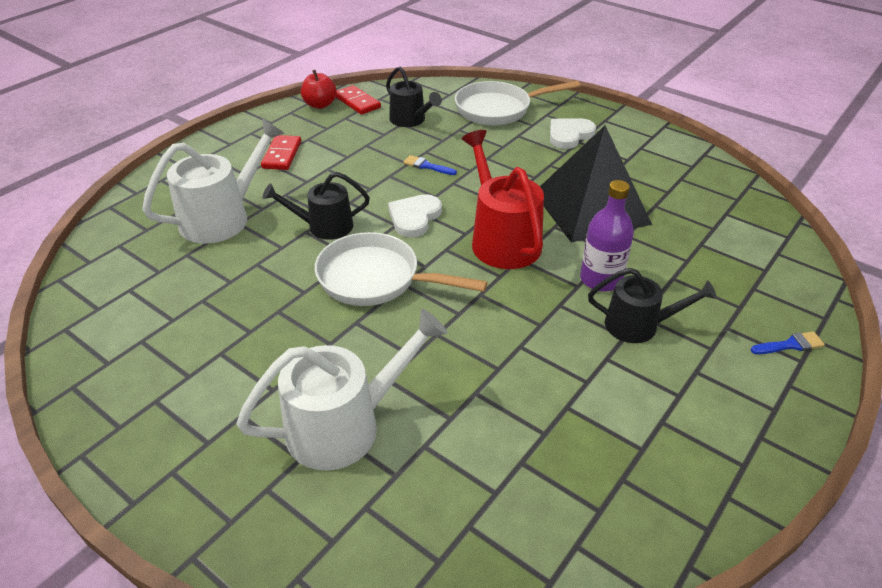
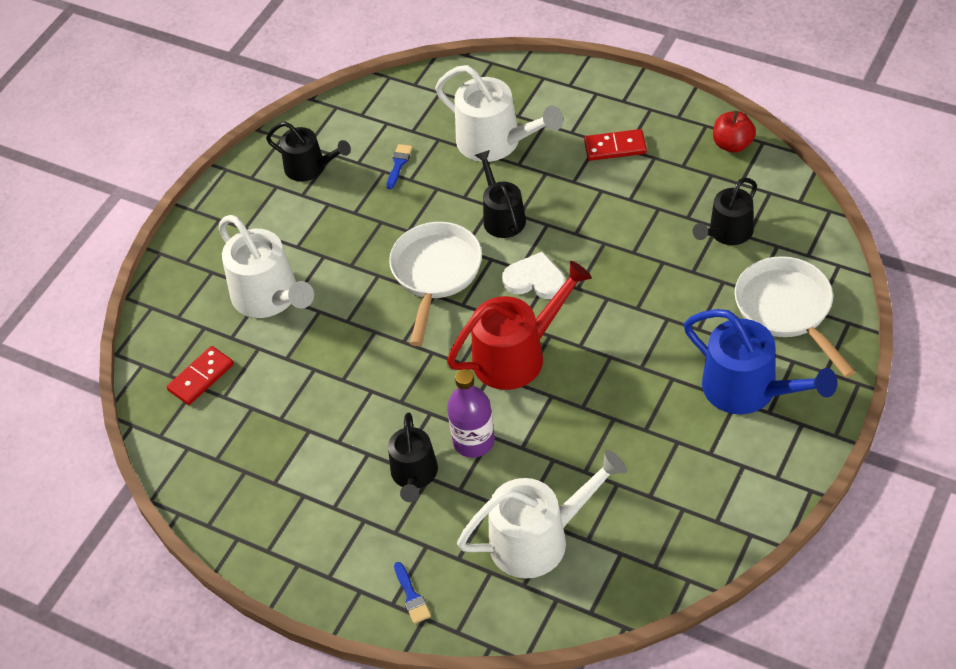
camera: 85 degrees right, 10 degrees up
(148, 364) = (310, 168): none -> black watering can
(357, 102) = (751, 175): red domino -> red domino (201, 377)
(426, 166) = (632, 269): blue brush -> blue brush (398, 164)
(569, 135) = (748, 389): white heart -> blue watering can
(591, 208) = (594, 424): black pyramid -> none
(715, 254) = (538, 539): none -> white watering can

